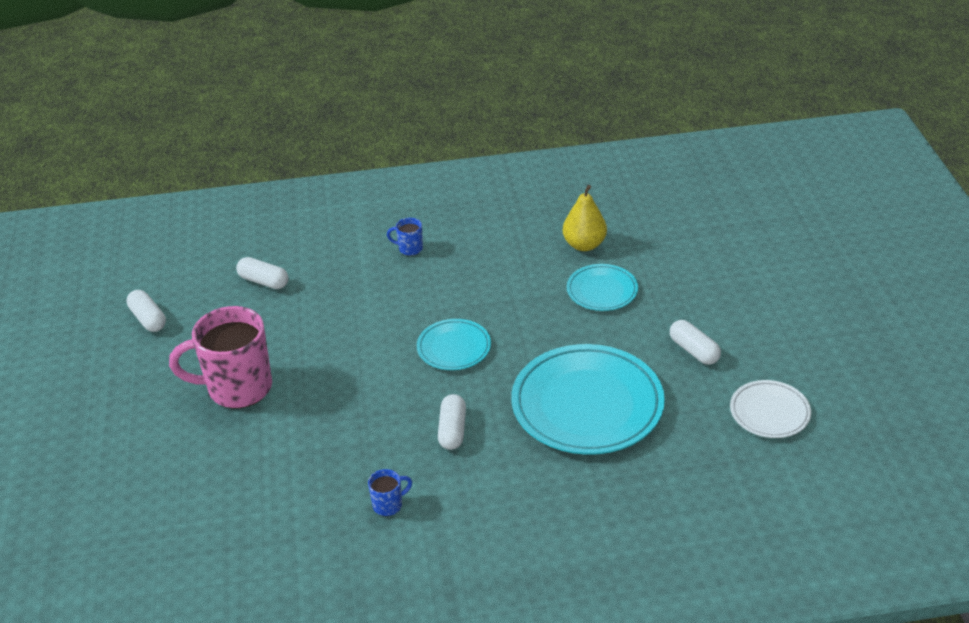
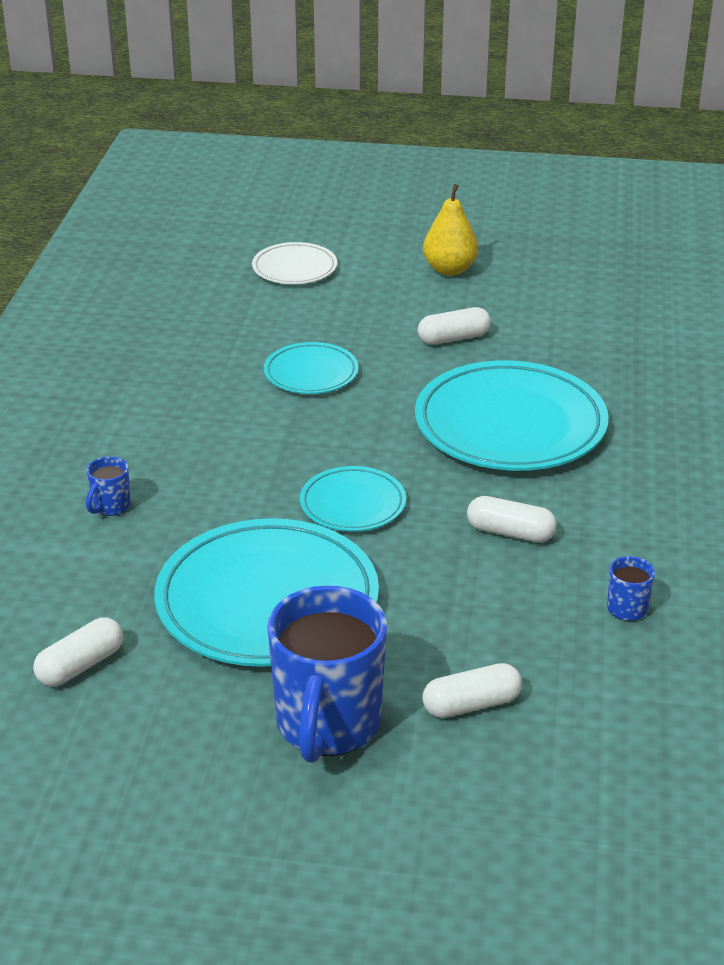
camera: 75 degrees left, 5 degrees down
(148, 319) = (85, 820): white capsule -> white capsule (471, 704)
(237, 388) = (327, 725): pink mug -> blue mug
(341, 336) = (267, 601): none -> turquoise plate
(584, 245) = (212, 367): yellow pear -> yellow pear (449, 270)
(769, 412) = (573, 318): white plate -> white plate (294, 268)

